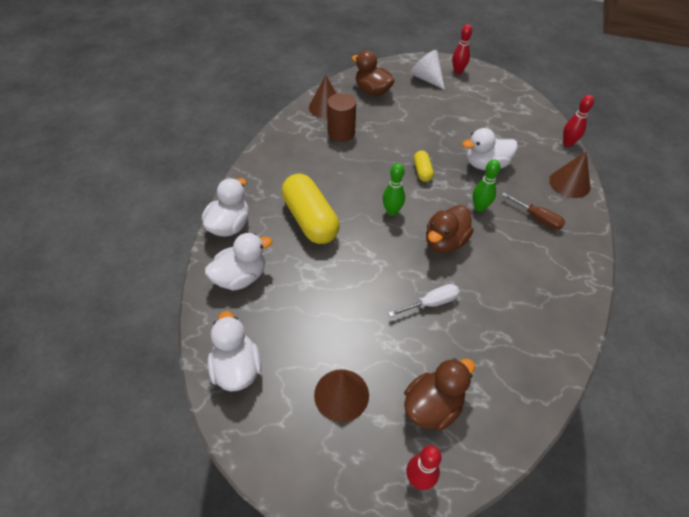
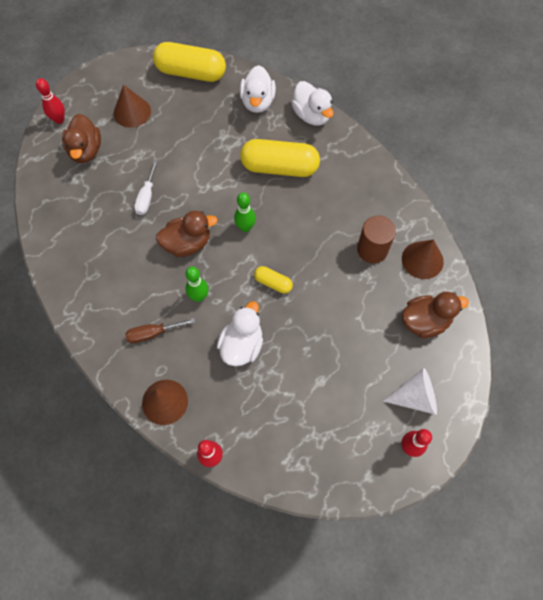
camera: 125 degrees right, 15 degrees up
(237, 368) = (191, 72): white duck -> yellow capsule
(445, 242) = (187, 243): brown duck -> brown duck turned 90 degrees clockwise

